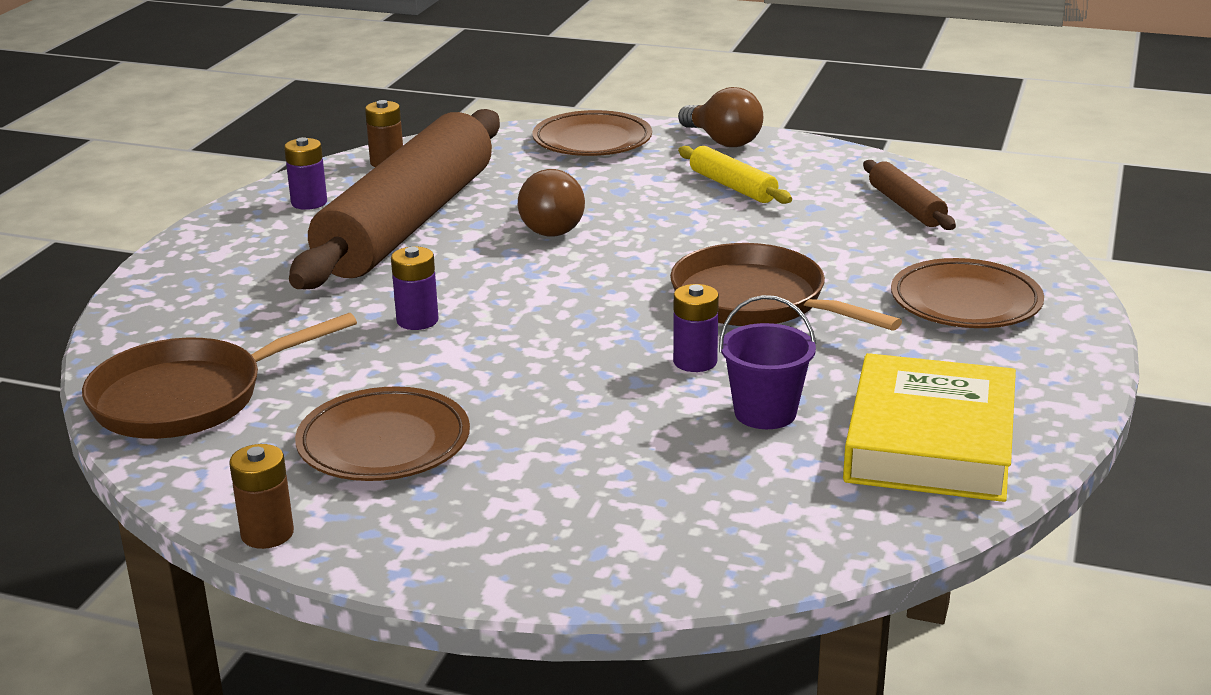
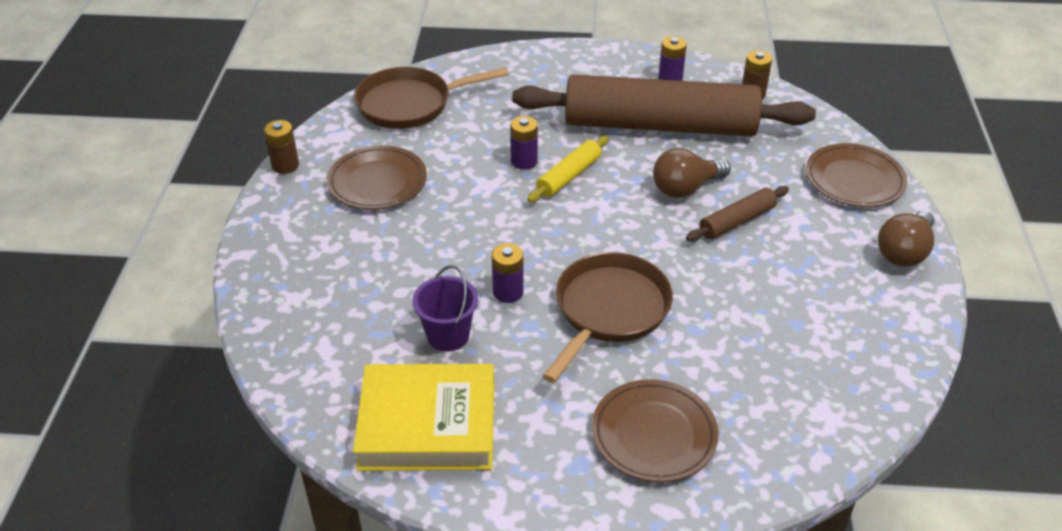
camera: 75 degrees right, 15 degrees up
(188, 398) = (410, 104): brown pan -> brown pan turned 60 degrees counterclockwise
(733, 186) = (810, 271): yellow rolling pin -> yellow rolling pin (569, 176)
(906, 206) = (829, 384): brown rolling pin -> brown rolling pin (736, 221)

